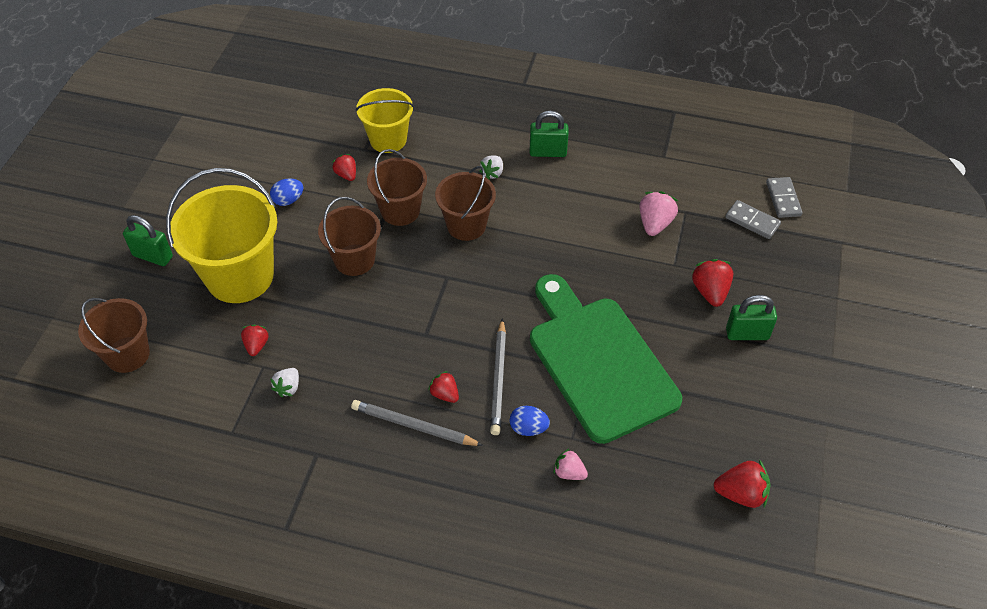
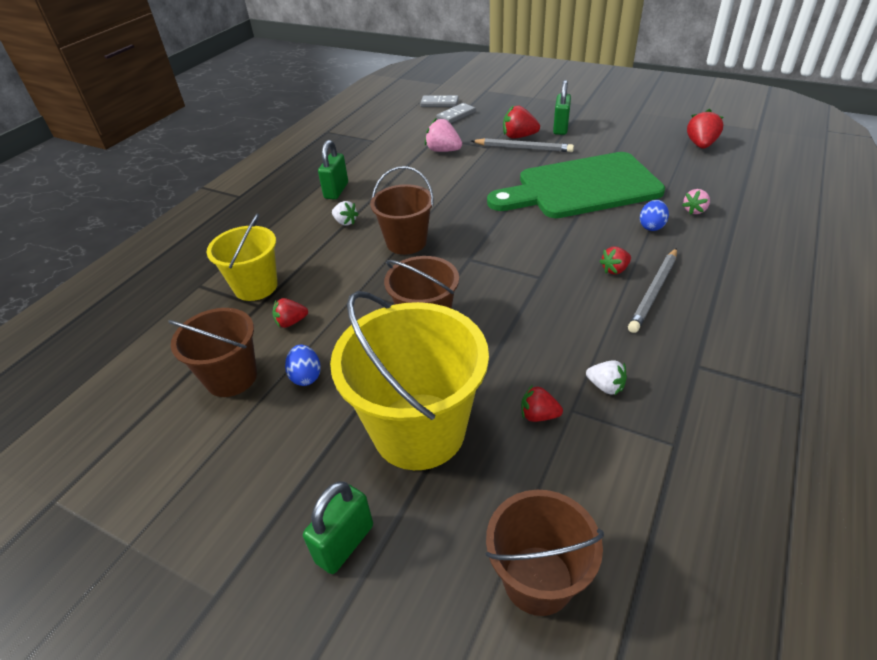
camera: 75 degrees left, 10 degrees down
(400, 211) = (367, 284): brown bucket -> brown bucket (231, 377)
(498, 379) = (597, 237): grey pencil -> grey pencil (523, 148)

